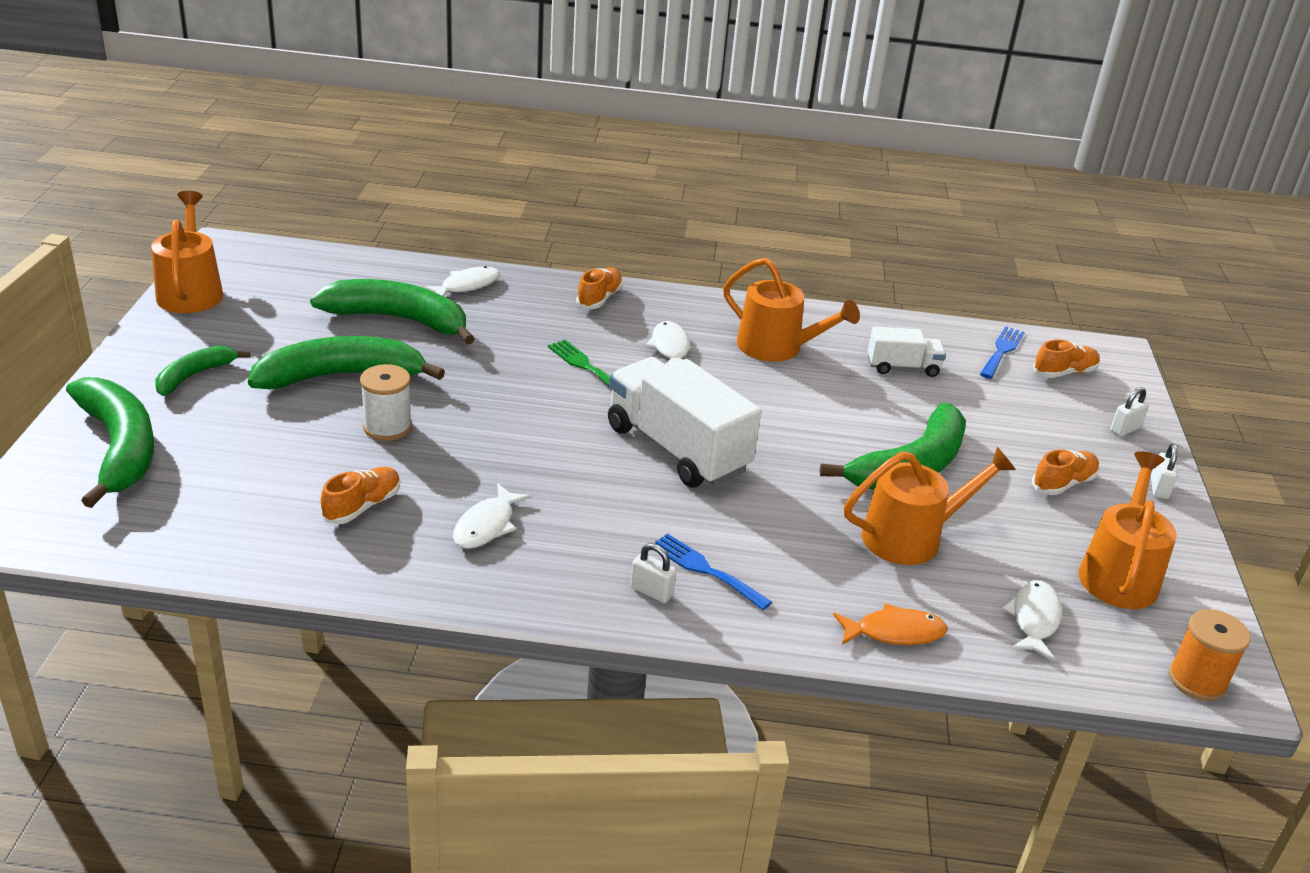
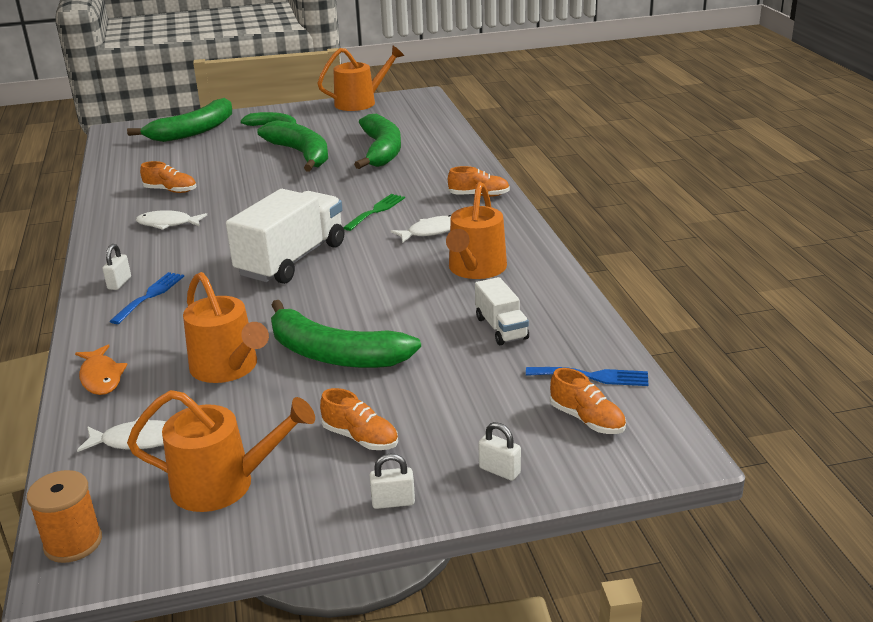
camera: 75 degrees right, 5 degrees down
(387, 427) = (255, 177): white spool -> none
(466, 286) = (447, 156): white fish -> none

